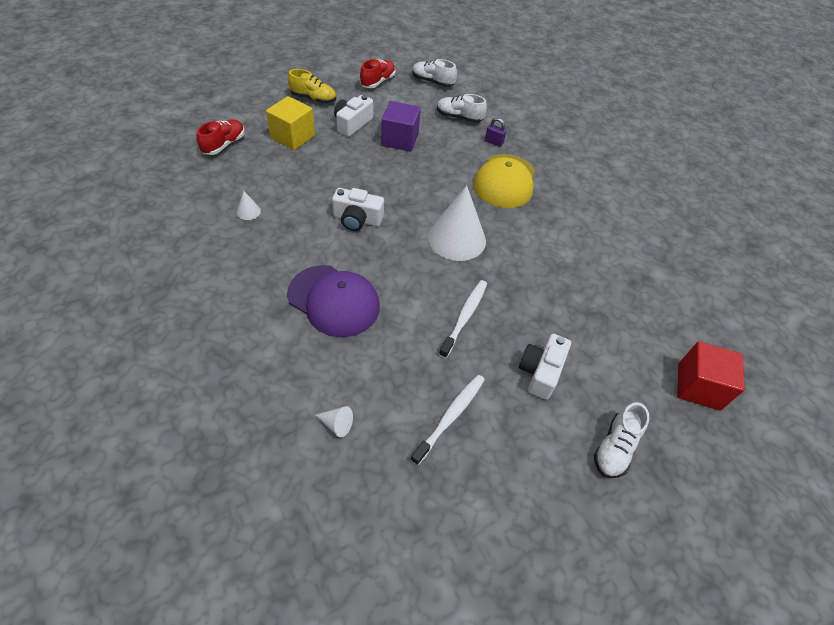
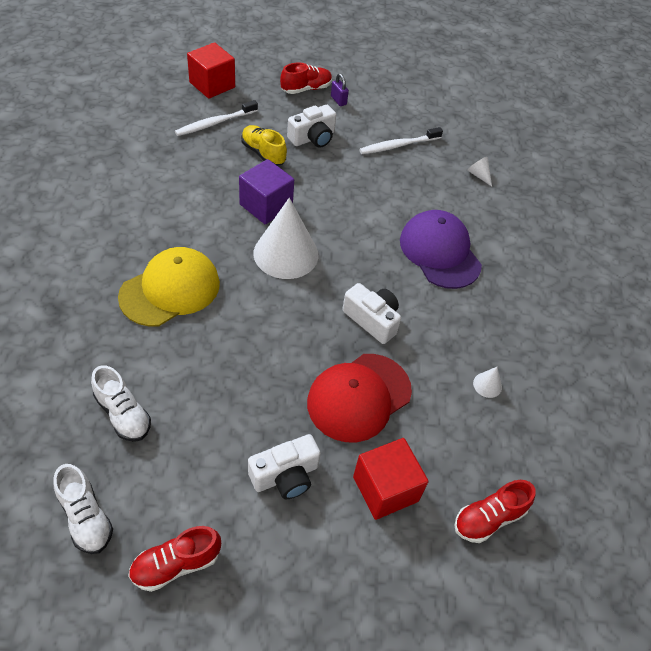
camera: 150 degrees left, 0 degrees up
(292, 137) = (385, 489): yellow cube -> red cube
(313, 99) = (311, 568): yellow shoe -> yellow shoe (263, 153)
(336, 171) = (359, 397): none -> red cap
(400, 139) = (241, 412): purple cube -> purple cube (266, 206)
(464, 317) = (337, 192): white toothbrush -> white toothbrush (215, 123)
(493, 142) = (123, 348): purple padlock -> purple padlock (338, 100)
(615, 448) = (306, 89): white shoe -> red shoe

